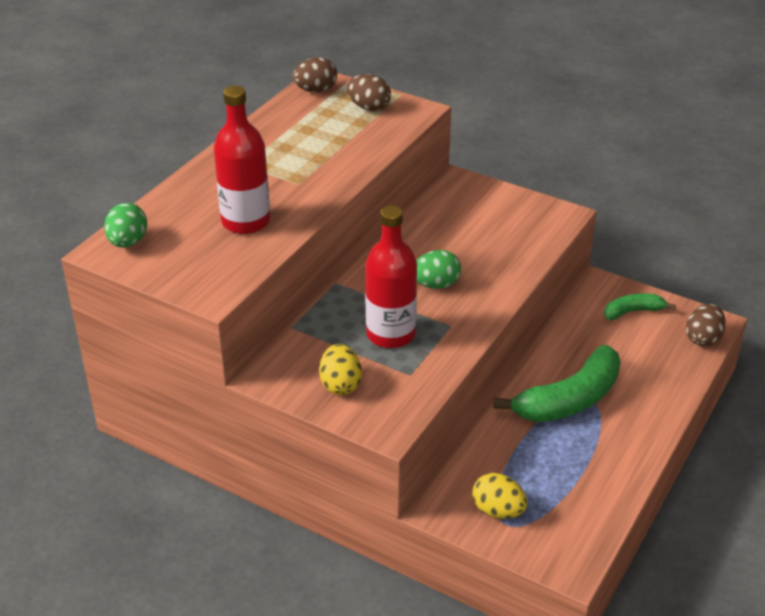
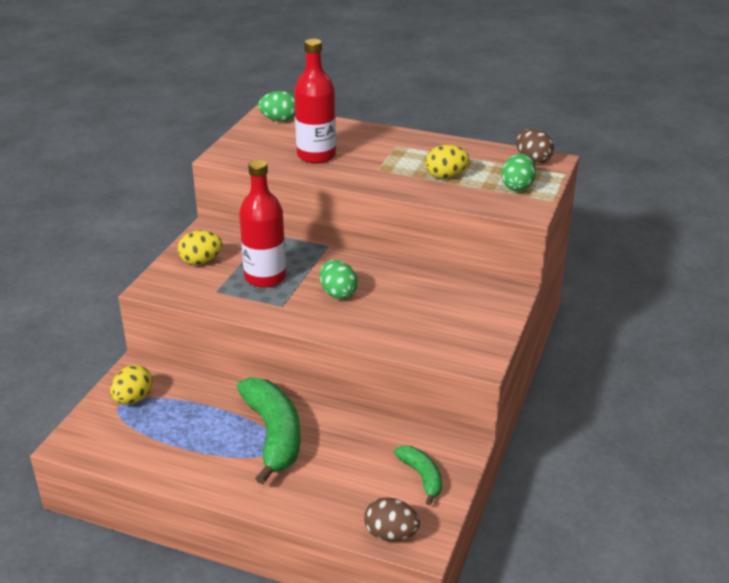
camera: 80 degrees right, 5 degrees down
(331, 143) = (446, 176): none -> yellow egg
(369, 107) = (517, 187): brown egg -> green egg
(569, 400) = (274, 435): green banana -> green banana turned 150 degrees counterclockwise

